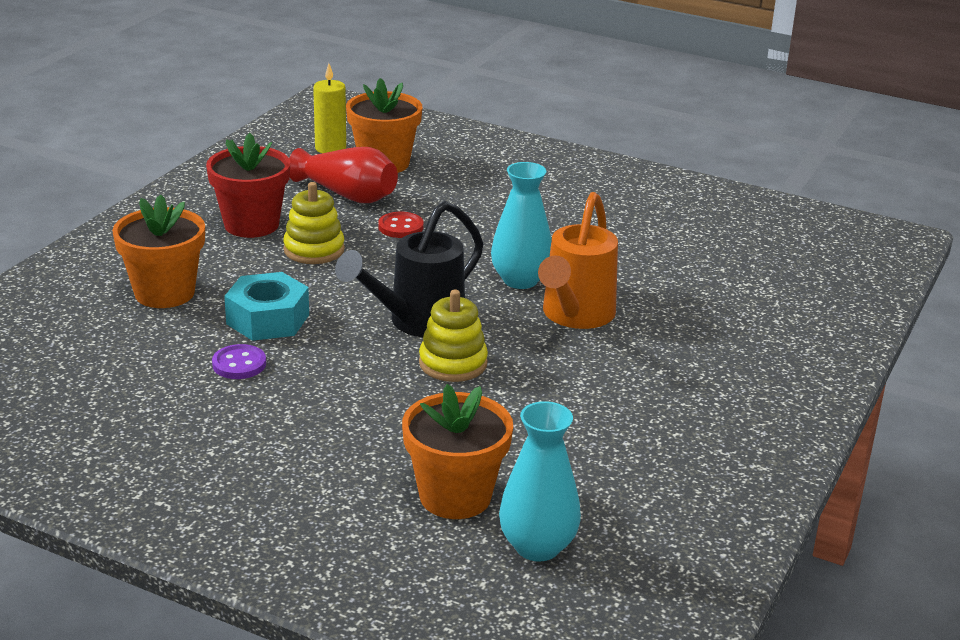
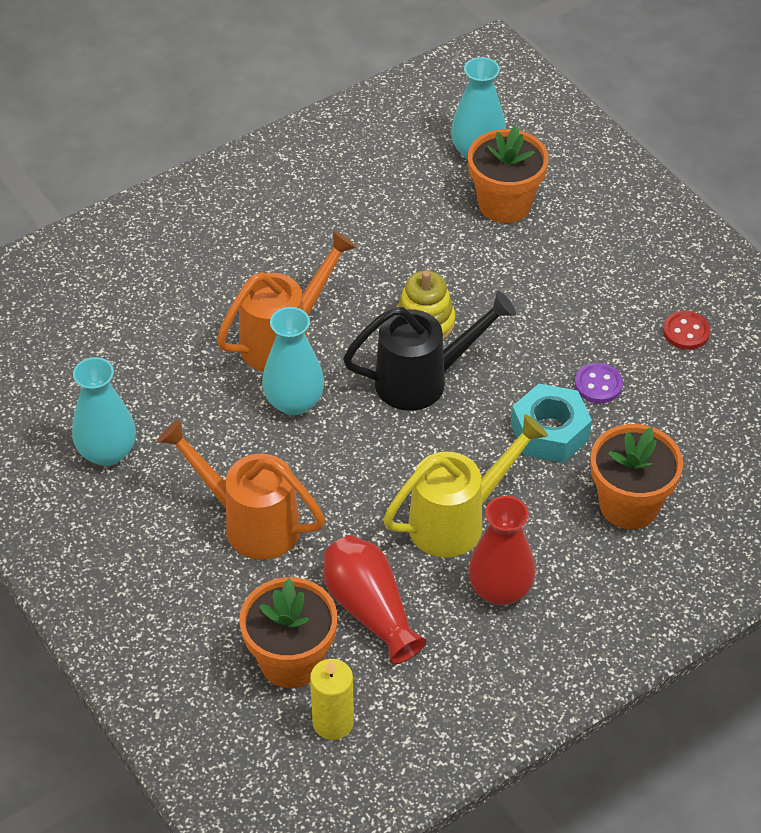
camera: 150 degrees left, 20 degrees up
(251, 225) = (500, 590): red flower pot -> red vase
(314, 250) = (458, 520): yellow stacking toy -> yellow watering can
(400, 227) = (350, 527): red button -> red button (686, 332)
(481, 211) = (250, 523): none -> orange watering can
(635, 218) = (107, 452): none -> turquoise vase

